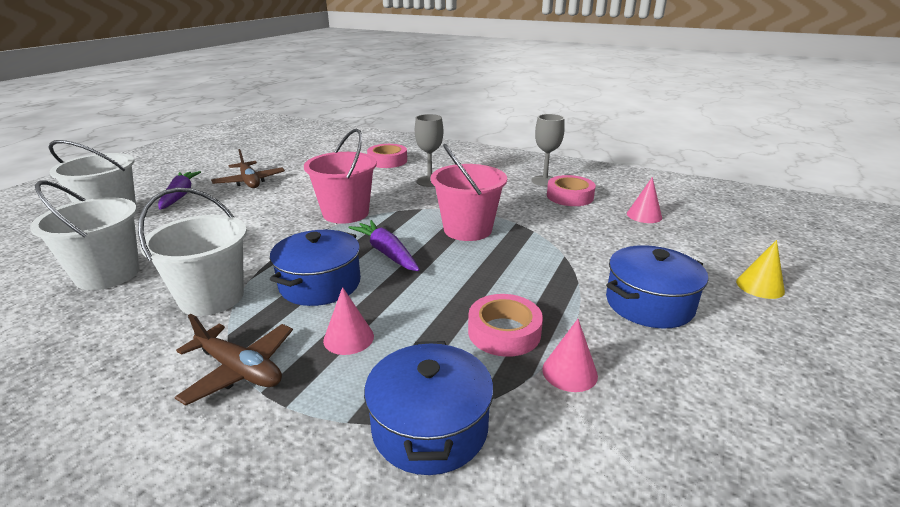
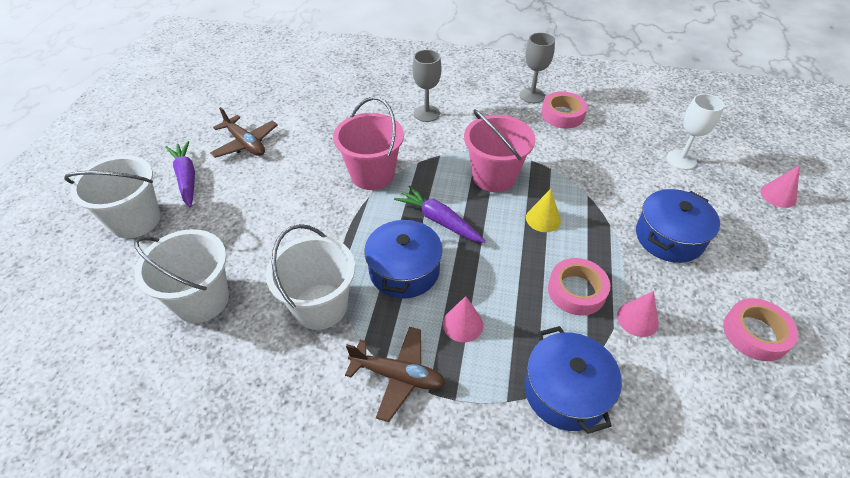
camera: 15 degrees left, 20 degrees up
(387, 161) = (368, 87): pink tape -> pink tape (755, 333)
(644, 215) = (633, 130): pink cone -> pink cone (778, 195)
(693, 243) = (681, 160): none -> white goblet
(760, 286) = (740, 201): yellow cone -> yellow cone (543, 219)

